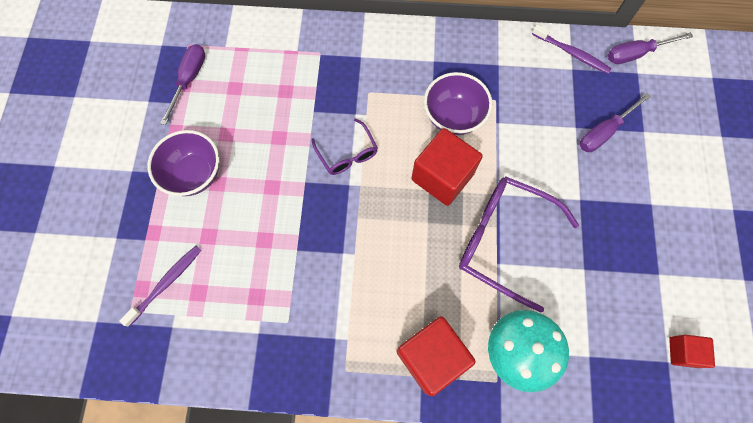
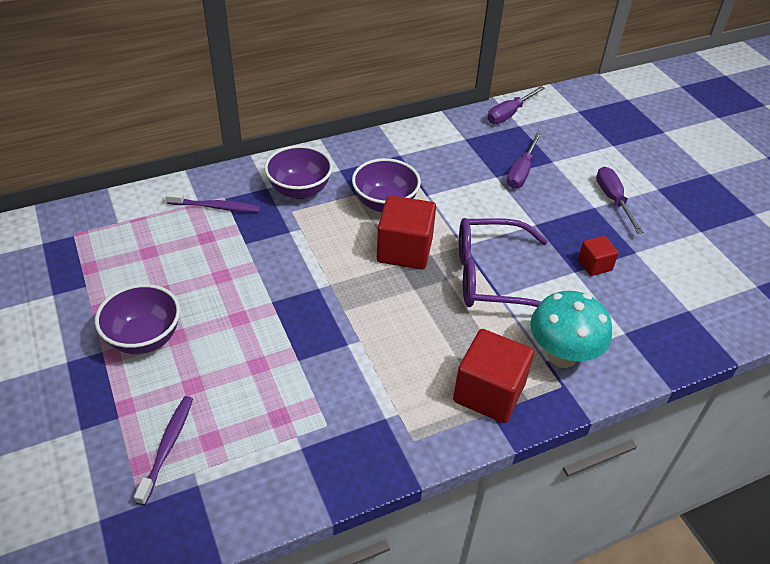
camera: 30 degrees left, 25 degrees down
(189, 80) = (92, 262): purple screwdriver -> purple screwdriver (613, 200)
(347, 154) = (301, 264): purple glasses -> none
(387, 71) = (300, 190): none -> purple bowl
(571, 53) = (457, 129): purple toothbrush -> purple toothbrush (216, 207)
(683, 352) = (694, 298): red cube -> red cube (594, 265)

